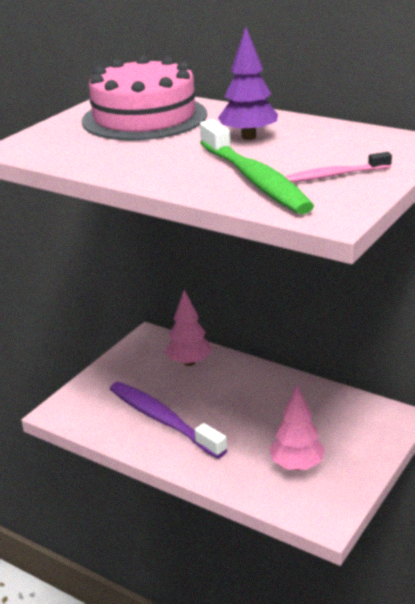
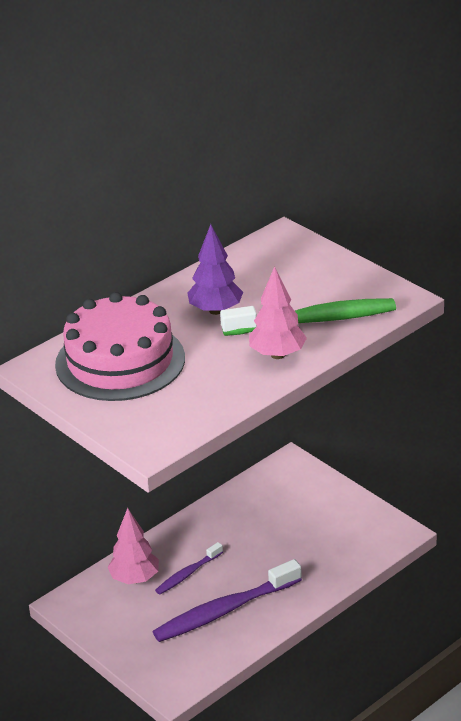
camera: 75 degrees left, 5 degrees up
(205, 389) = (187, 574): none -> purple toothbrush
(296, 465) = (328, 535): pink tree -> pink tree (277, 355)
(334, 175) = (327, 284): pink toothbrush -> none

